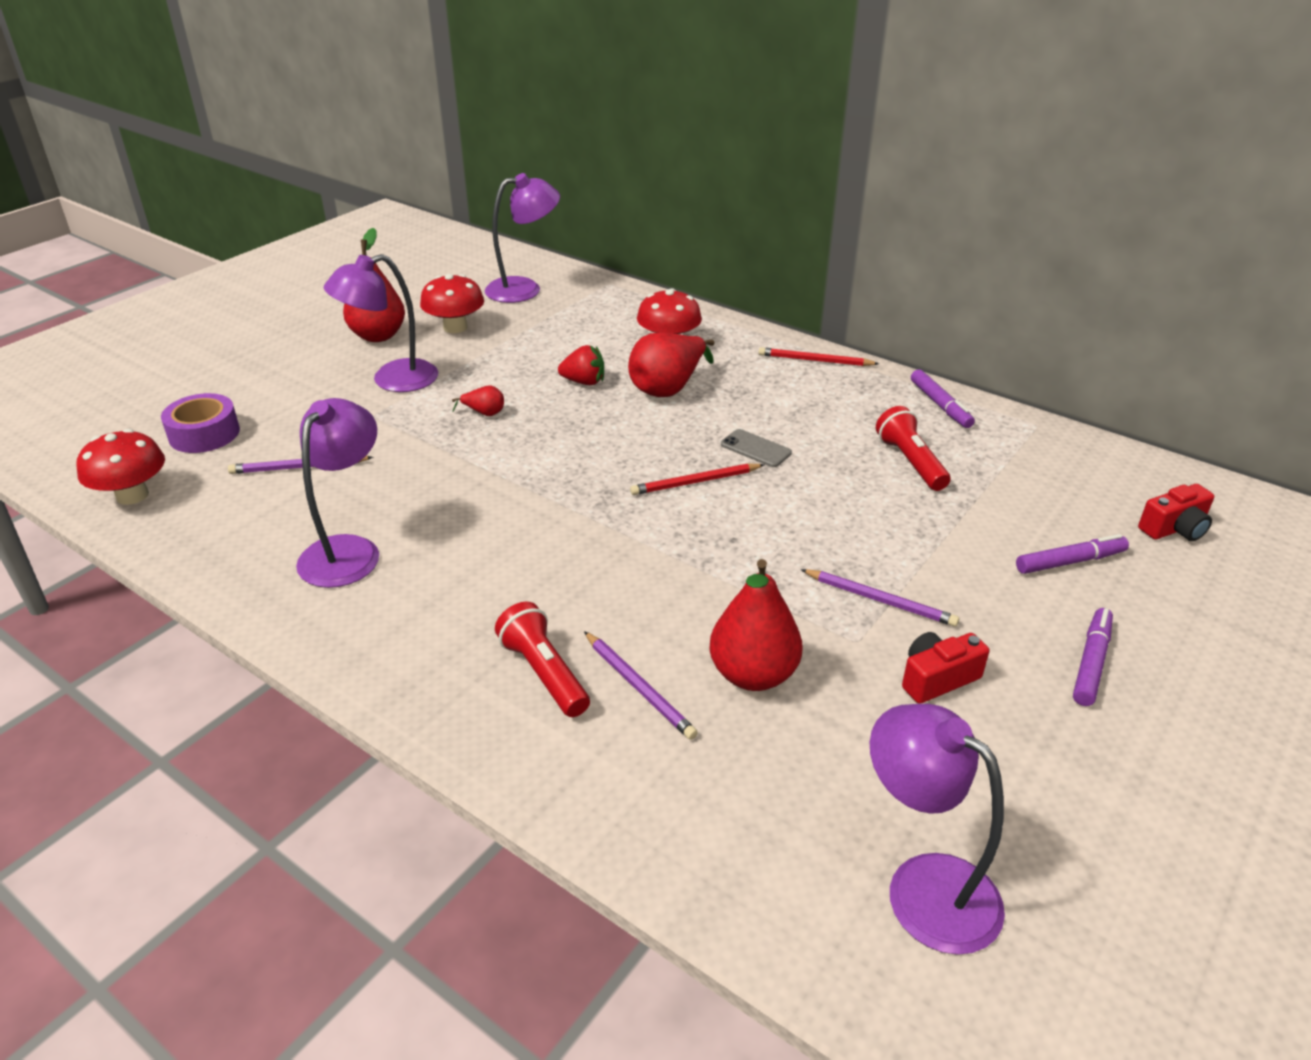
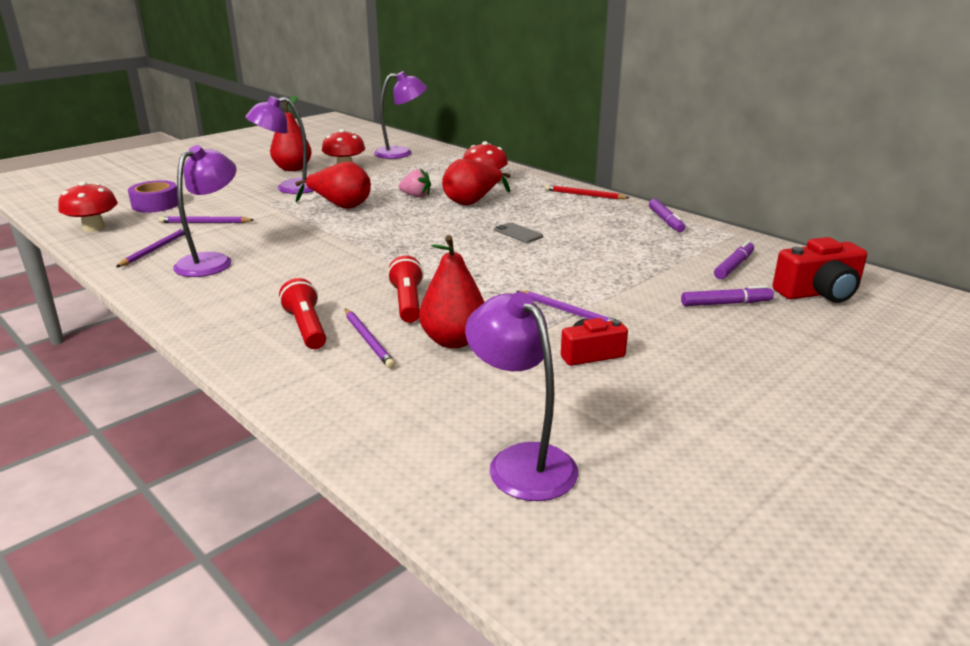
camera: 10 degrees right, 10 degrees down
(251, 533) = (156, 249): none -> purple pencil
(484, 413) = (340, 206): red pear -> red pear, size x2.17
(584, 382) = (416, 196): red strawberry -> pink strawberry
(695, 482) = (466, 246): red pencil -> none
(910, 462) = (628, 246): red flashlight -> red flashlight (408, 302)
(1091, 663) = (716, 356): purple marker -> purple marker (733, 266)
(1174, 529) = (818, 293): red camera -> red camera, size x1.55

